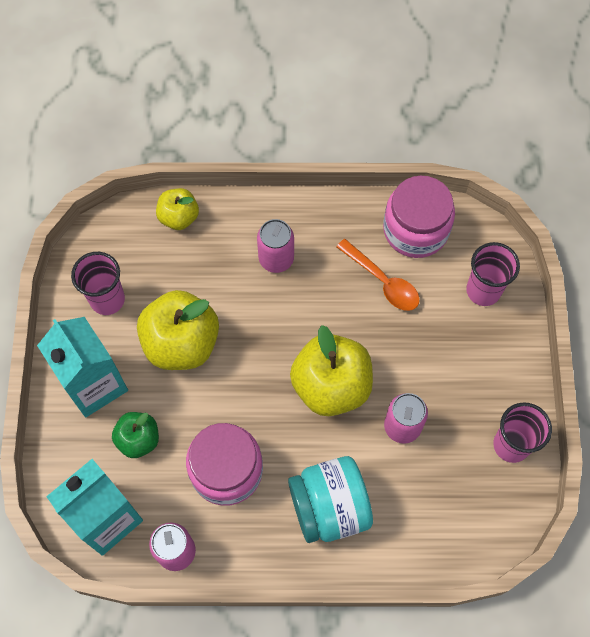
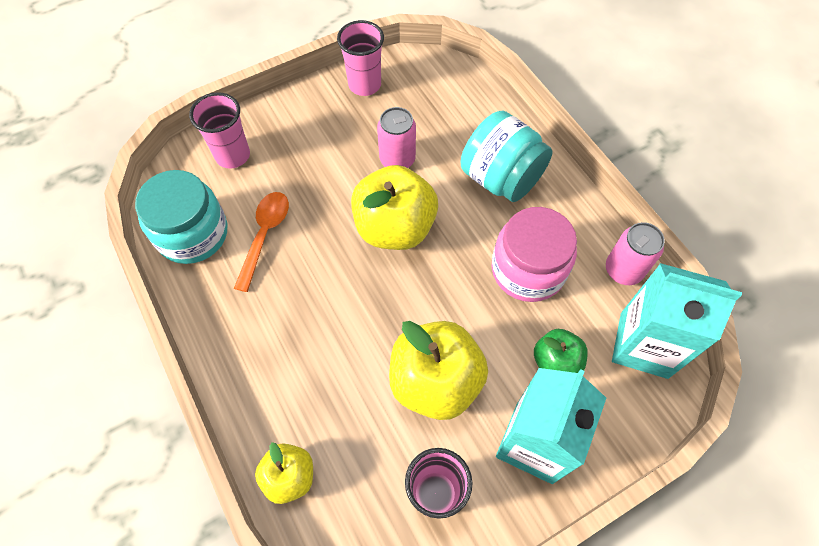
camera: 120 degrees left, 5 degrees down
(276, 259) = (289, 342): pink can -> none
(415, 230) = (192, 234): pink jar -> turquoise jar

